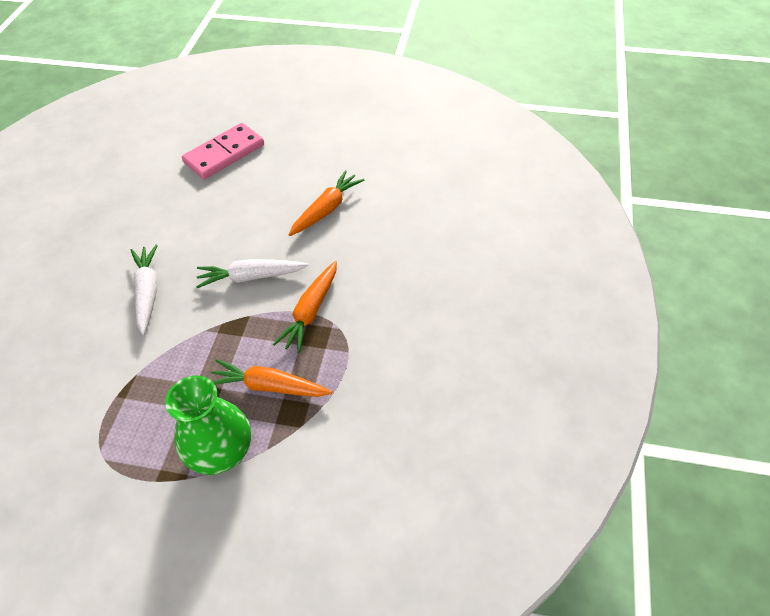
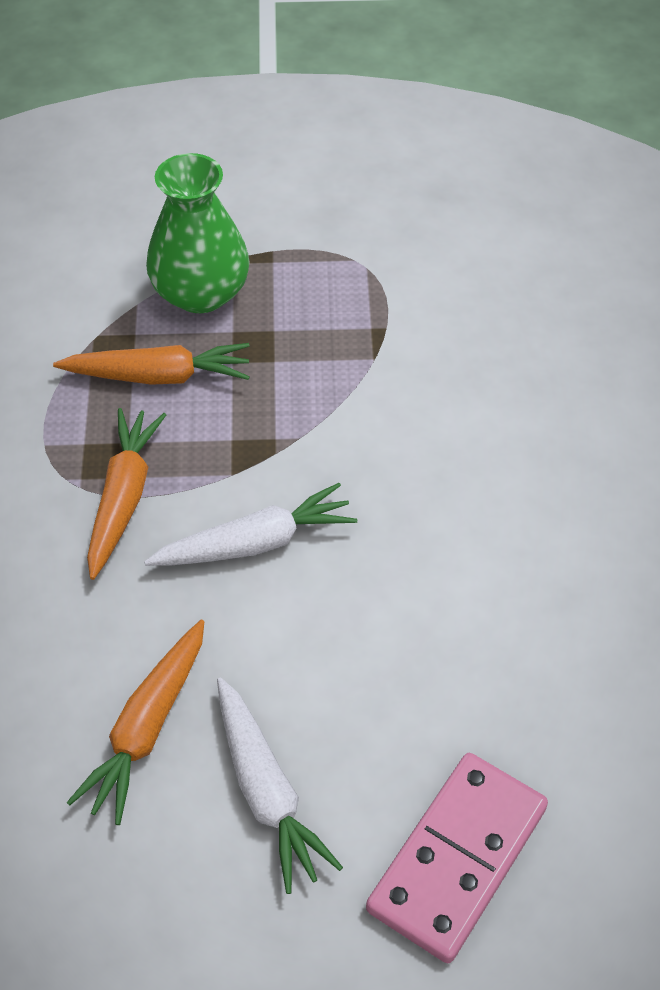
camera: 165 degrees right, 0 degrees up
(147, 292) = (434, 483): white carrot -> white carrot (267, 791)

